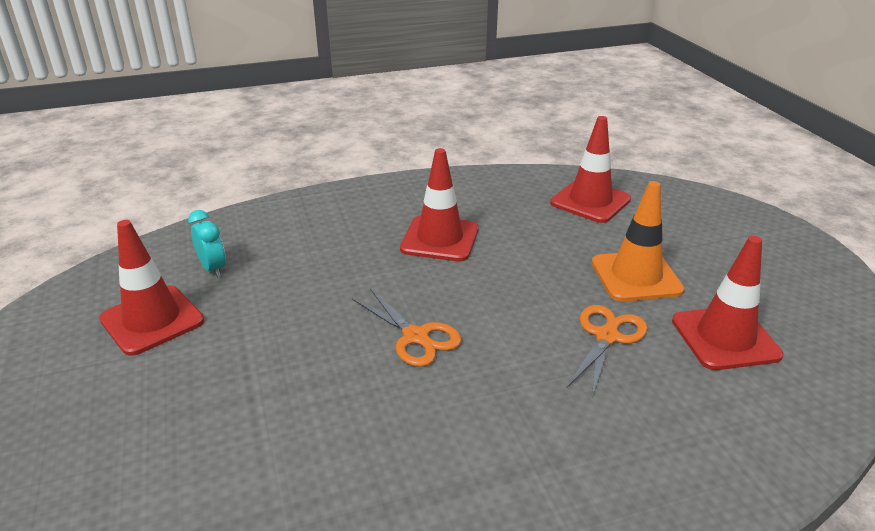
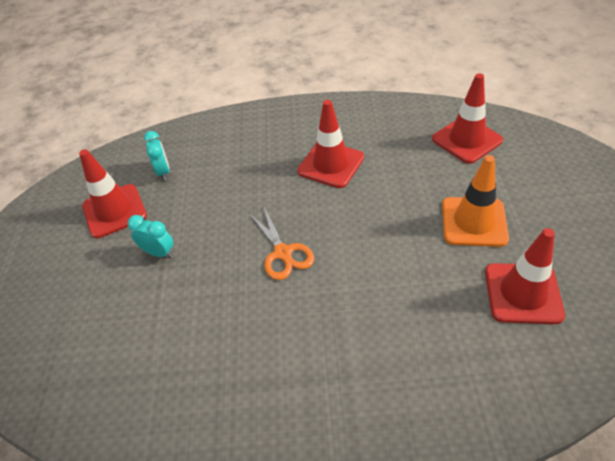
camera: 20 degrees right, 15 degrees up
(237, 360) = (159, 253): none -> turquoise clock
(607, 337) = (426, 276): orange scissors -> none

